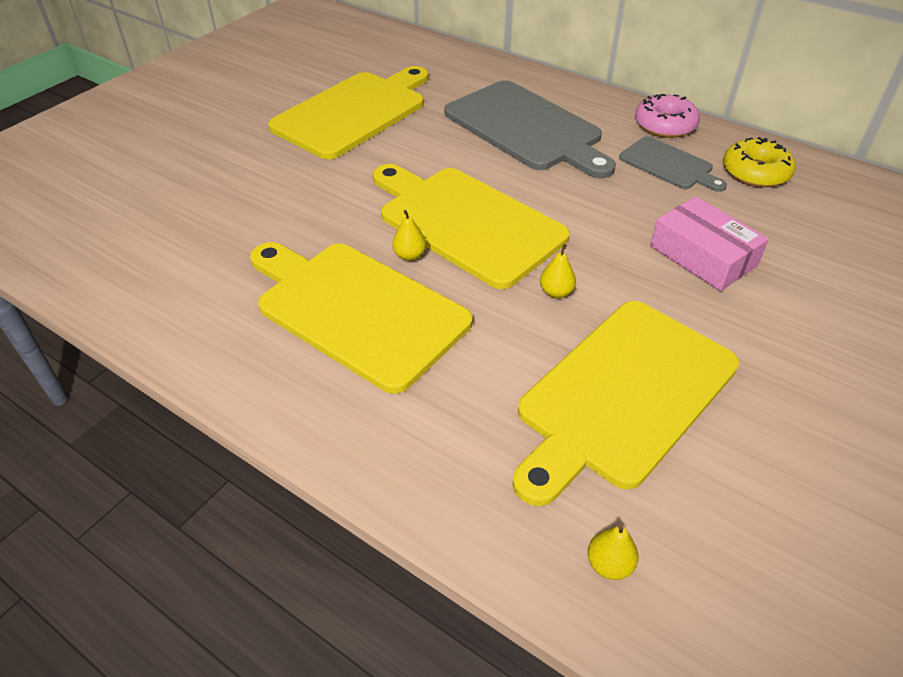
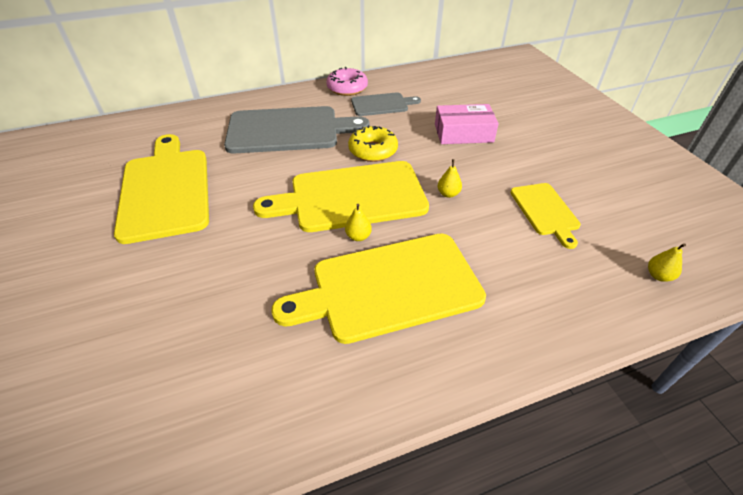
camera: 55 degrees left, 0 degrees up
(623, 395) = (545, 211): yellow cutting board -> yellow cutting board, size x0.53
(755, 172) = (416, 86): yellow donut -> yellow donut (373, 150)

